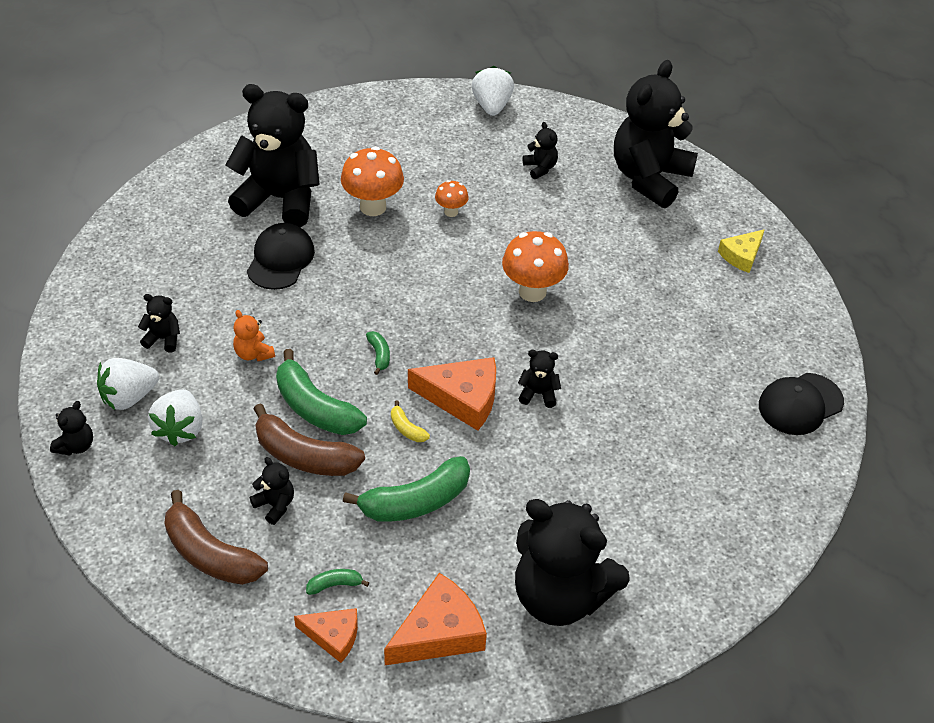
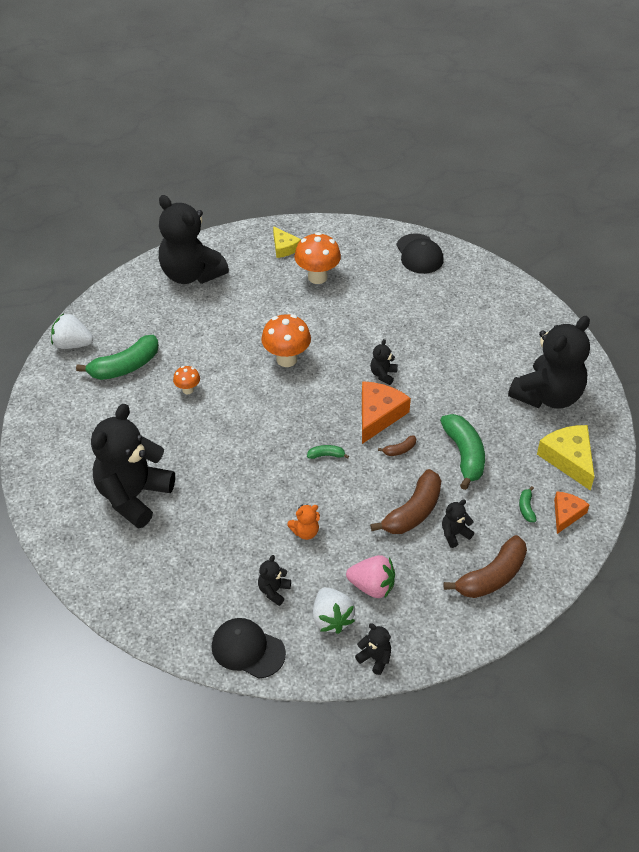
camera: 75 degrees left, 0 degrees up
(180, 429) = (372, 586): white strawberry -> pink strawberry
(280, 259) = (206, 503): black cap -> black cap (248, 649)
(315, 408) = (369, 500): green banana -> green banana (125, 366)
(373, 207) = (165, 436): orange mushroom -> orange mushroom (317, 277)
(407, 428) = (399, 450): yellow banana -> brown banana
(439, 633) = (569, 459): orange cheese -> yellow cheese
(540, 168) = (157, 330): black teddy bear -> none

